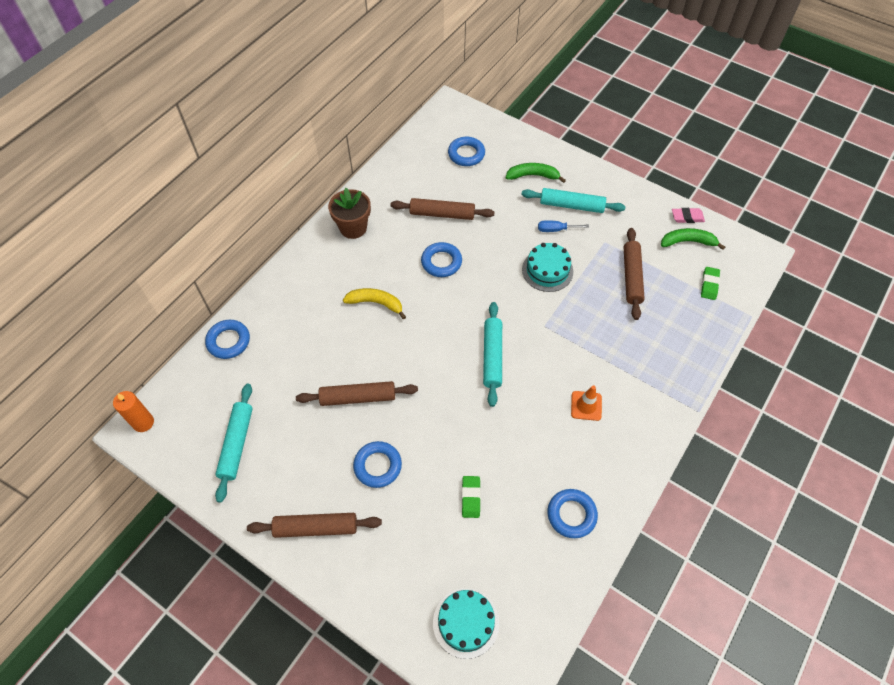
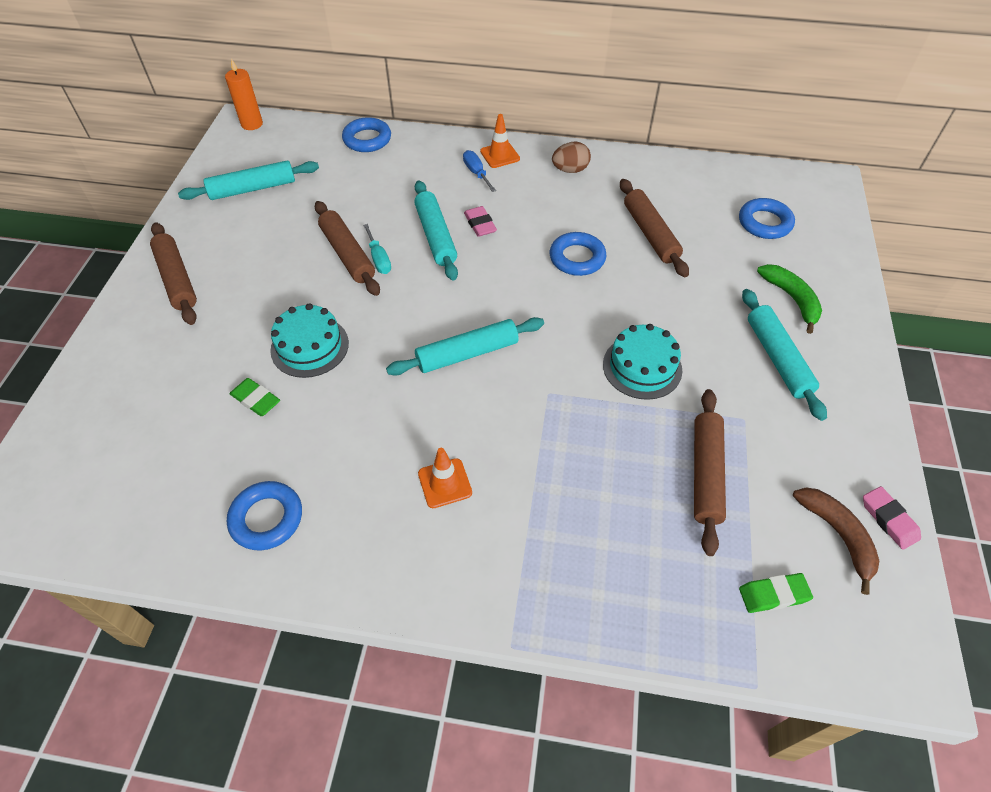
camera: 65 degrees right, 5 degrees down
(309, 262) = (500, 155): none -> orange traffic cone
(353, 228) = (570, 170): brown flower pot -> brown egg
(372, 334) = (436, 236): none -> turquoise rolling pin
(375, 378) = (379, 259): none -> turquoise screwdriver
(376, 303) = (480, 224): yellow banana -> pink eraser
(377, 466) = (267, 301): blue ring -> none
(466, 622) = (90, 450): turquoise cake -> turquoise cake (309, 346)
(470, 498) = (256, 399): green eraser -> green eraser turned 60 degrees clockwise
(556, 229) = (719, 354): blue screwdriver -> blue screwdriver (476, 173)
(631, 277) = (705, 473): brown rolling pin -> brown rolling pin turned 60 degrees counterclockwise
(688, 242) = (838, 535): green banana -> brown banana

